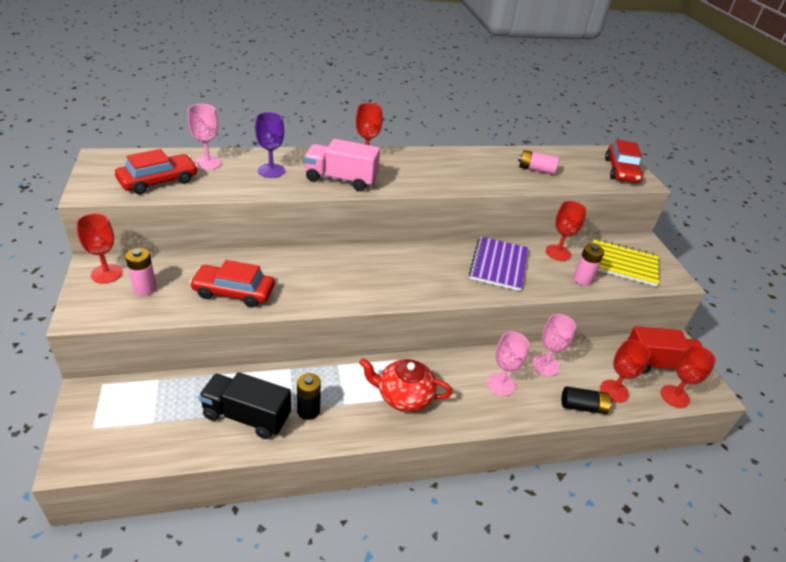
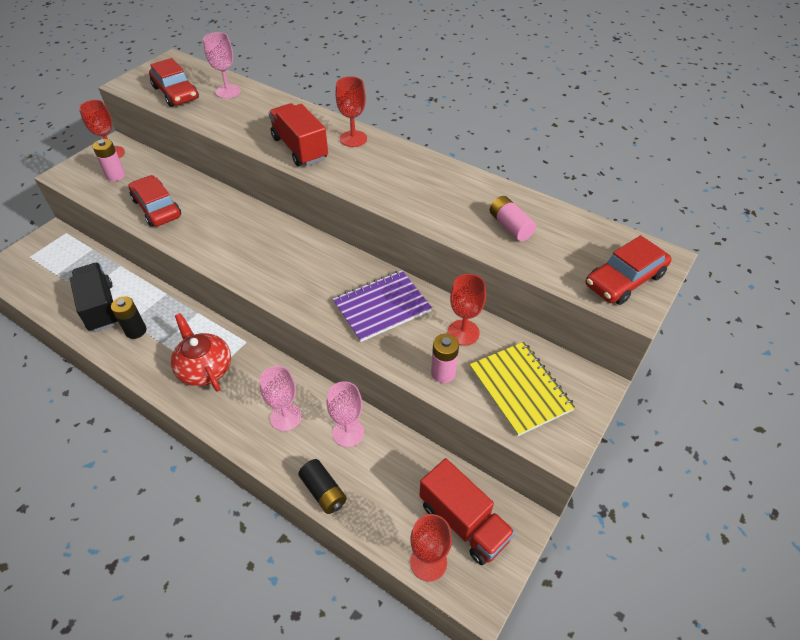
camera: 50 degrees right, 10 degrees up
(158, 181) = (176, 93): red car -> red car turned 45 degrees clockwise
(271, 171) = (260, 117): purple goblet -> none
(341, 179) = (300, 148): pink truck -> red truck
(614, 391) = (374, 504): red goblet -> none

